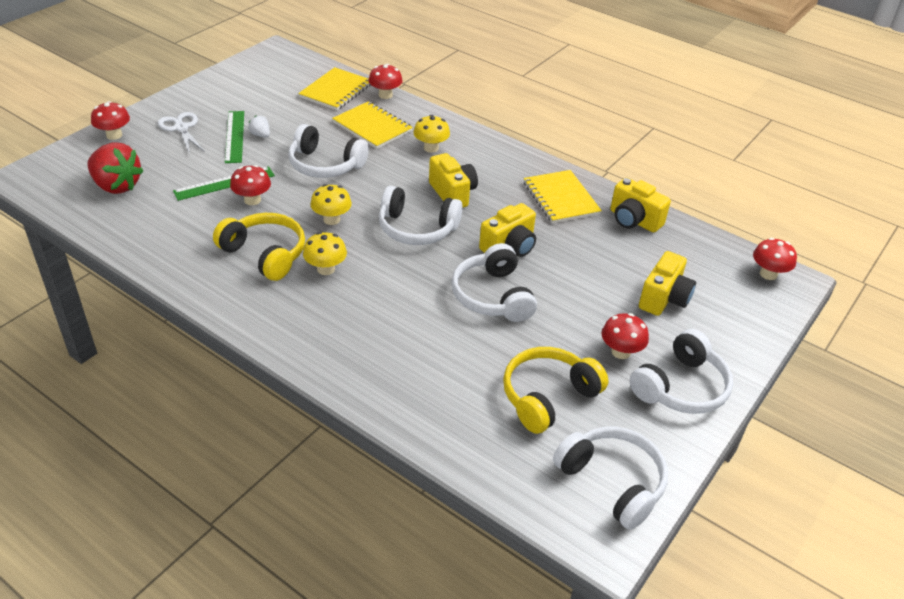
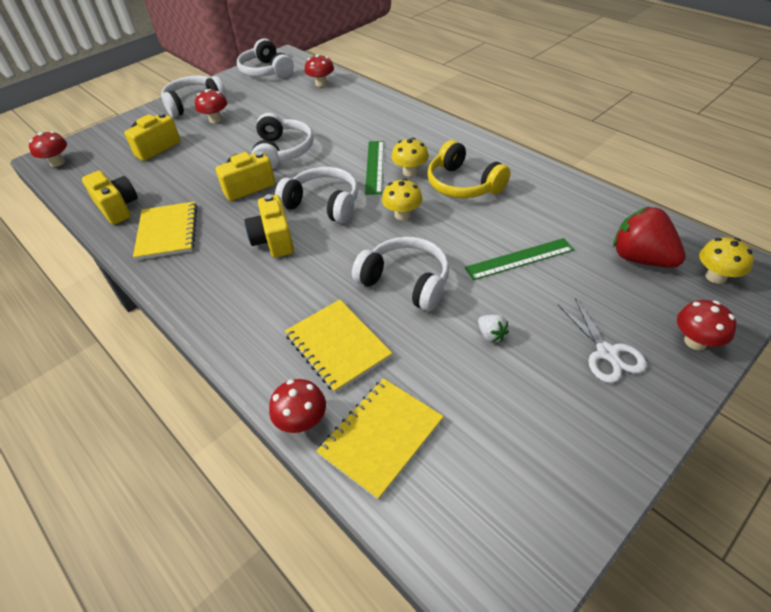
camera: 165 degrees left, 5 degrees up
(235, 136) = (525, 333): green ruler -> green ruler (374, 166)
(252, 200) = (484, 237): red mushroom -> red mushroom (321, 83)
(431, 148) = (272, 305): yellow mushroom -> yellow mushroom (715, 276)
(548, 397) = (278, 100): yellow headphones -> none

